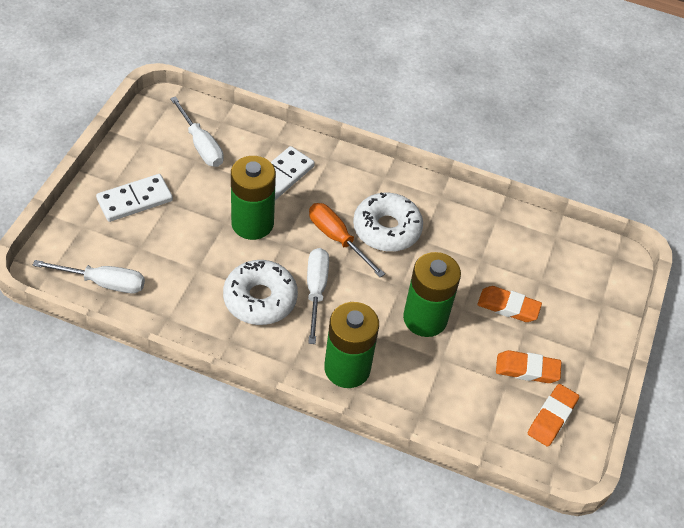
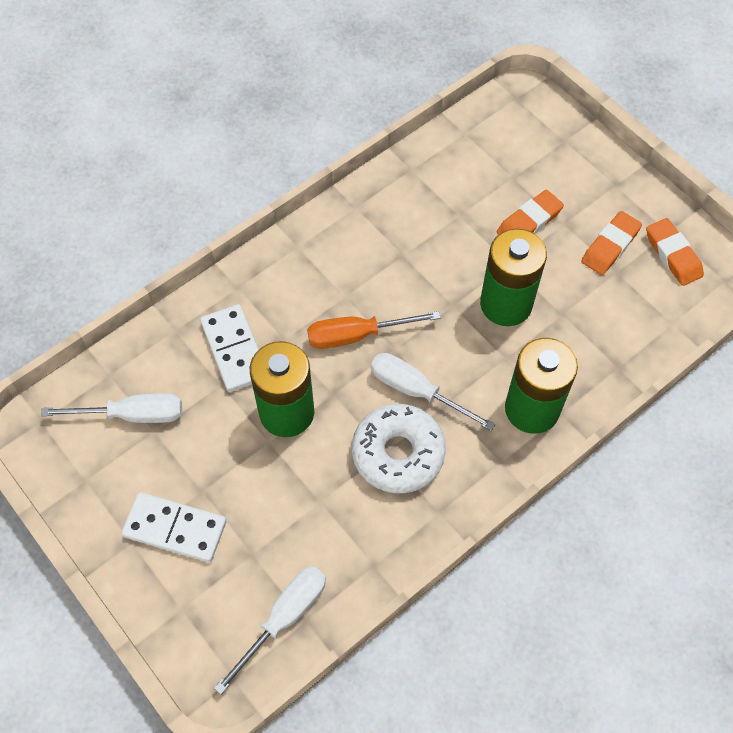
camera: 55 degrees left, 10 degrees up
(135, 200) = (175, 529): white domino -> white domino turned 75 degrees counterclockwise
(387, 229) = (371, 280): white donut -> none

